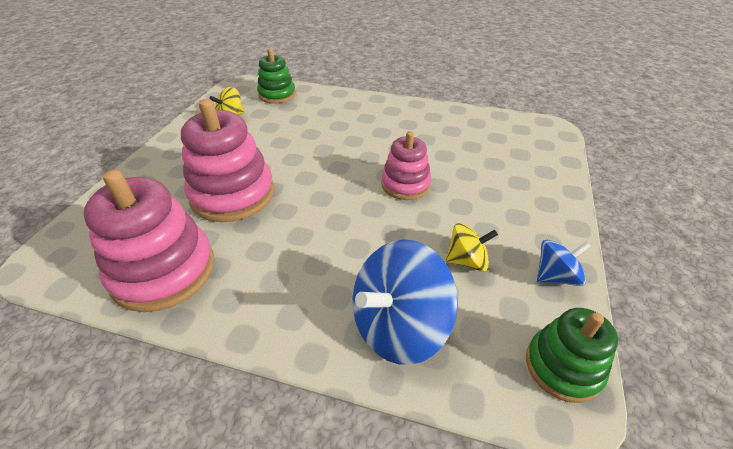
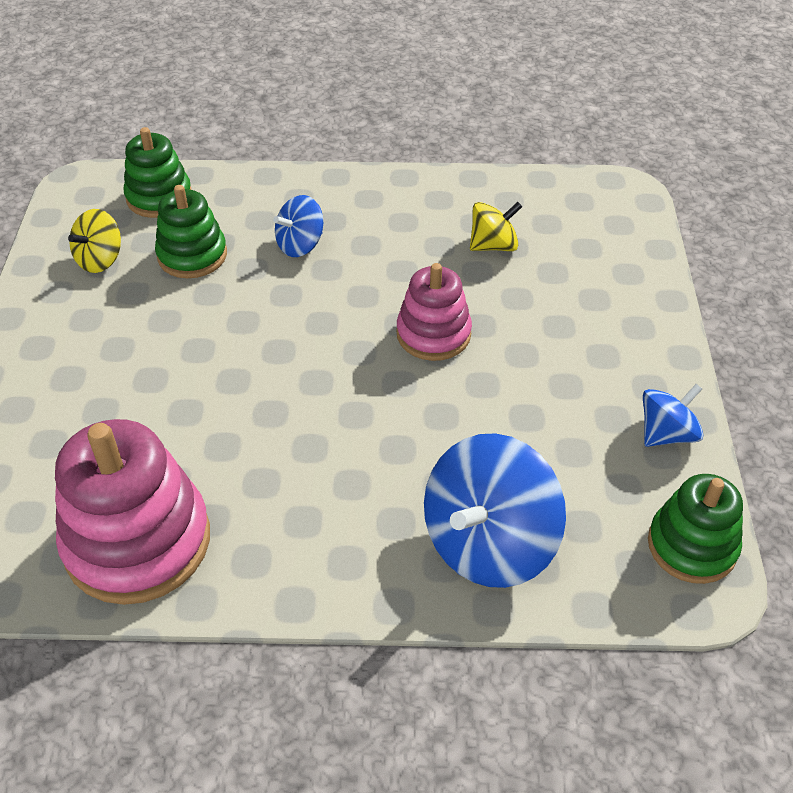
camera: 15 degrees left, 5 degrees up
(232, 194) = (177, 402): pink stacking toy -> none
(280, 123) = (192, 255): none -> green stacking toy
(343, 126) = (300, 245): none -> blue spinning top
(467, 261) = (551, 436): yellow spinning top -> yellow spinning top (493, 245)

